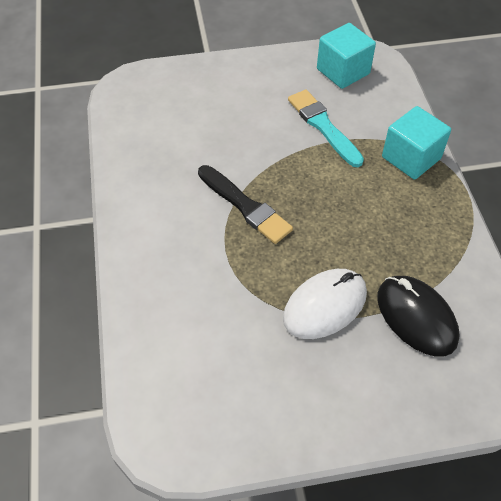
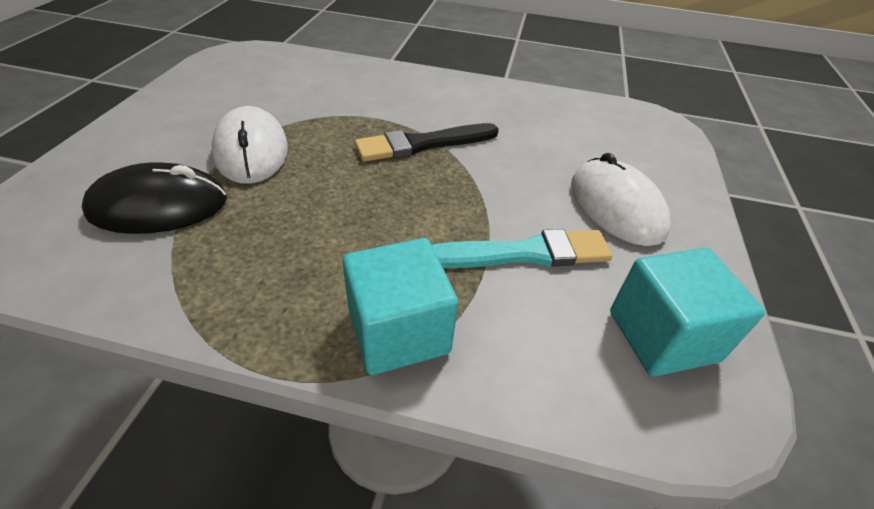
camera: 110 degrees right, 10 degrees down
(253, 96) = (616, 207): none -> white mouse

